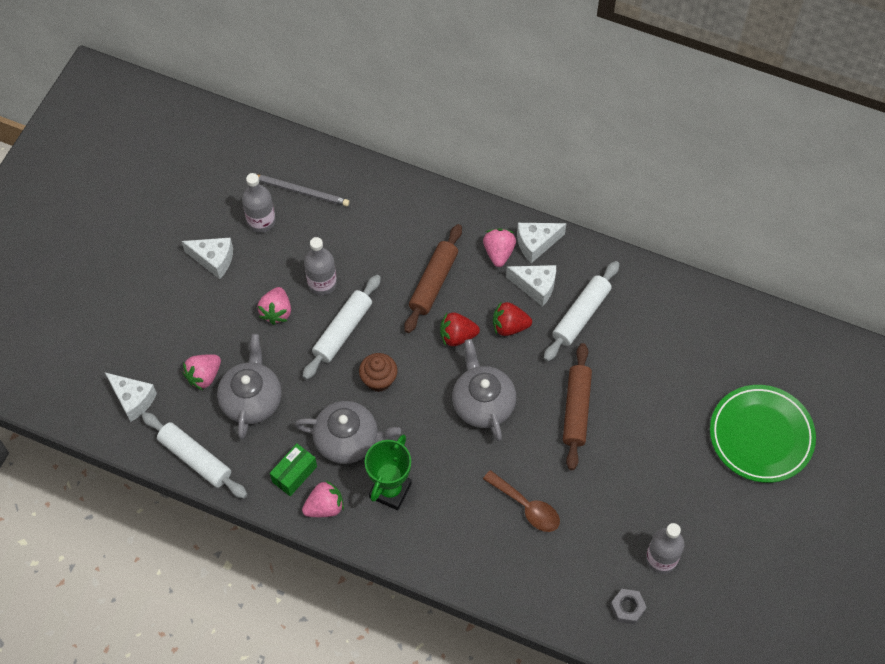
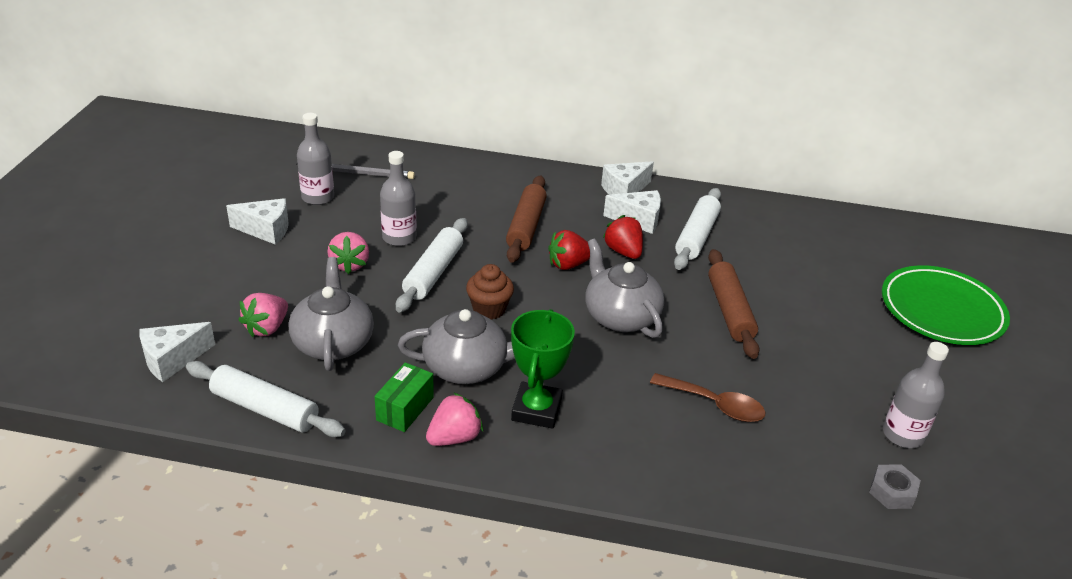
camera: 15 degrees left, 25 degrees down
(133, 400) = (172, 360): white cheese -> white cheese turned 120 degrees clockwise
(498, 253) = (588, 199): pink strawberry -> none
(509, 326) = (623, 252): red strawberry -> red strawberry turned 75 degrees clockwise

